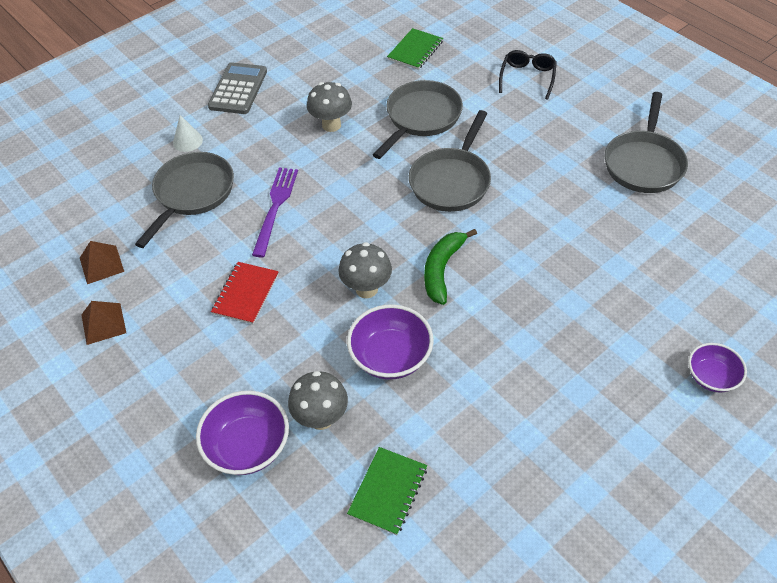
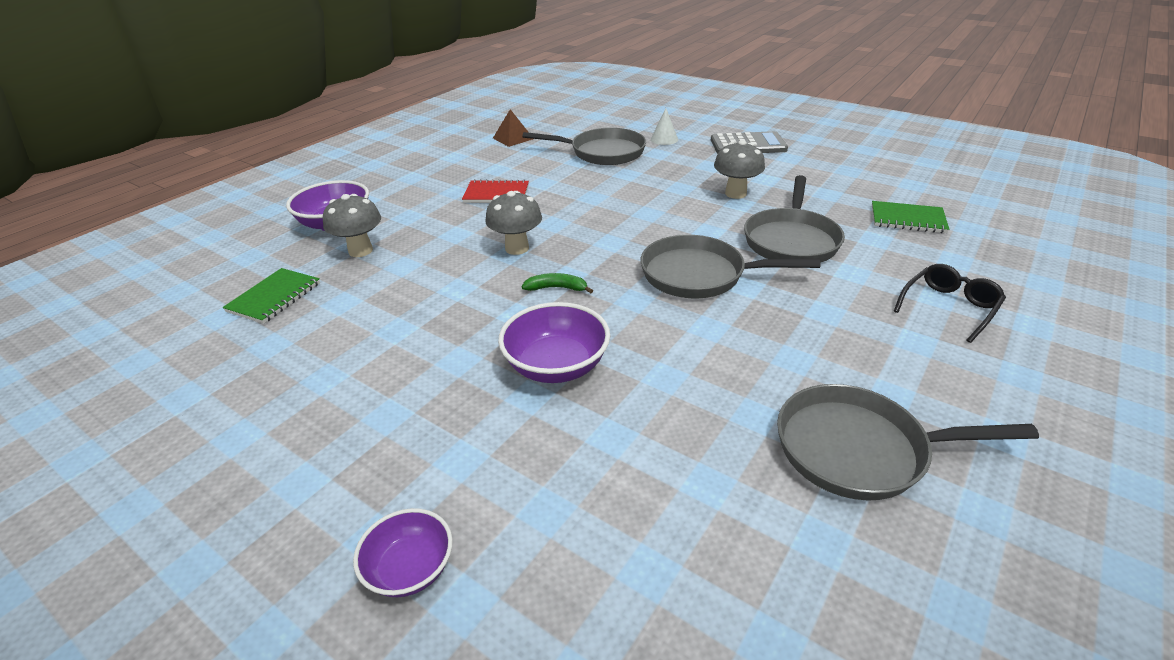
camera: 75 degrees right, 15 degrees down
(103, 323) = (456, 150): brown pyramid -> none
(275, 207) = (604, 188): purple fork -> none
(388, 491) = (274, 297): green notebook -> green notebook turned 75 degrees counterclockwise
(391, 356) = (432, 275): purple bowl -> purple bowl (556, 366)
(421, 118) = (791, 240): grey pan -> grey pan turned 90 degrees clockwise
(442, 270) = (556, 288): green banana -> green banana, size x0.61
(527, 77) = (949, 307): black glasses -> black glasses turned 45 degrees counterclockwise

